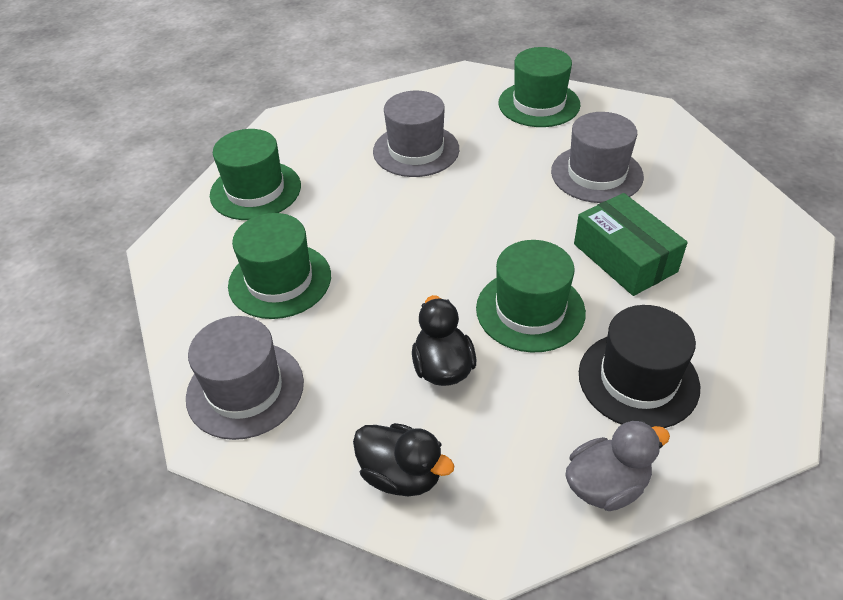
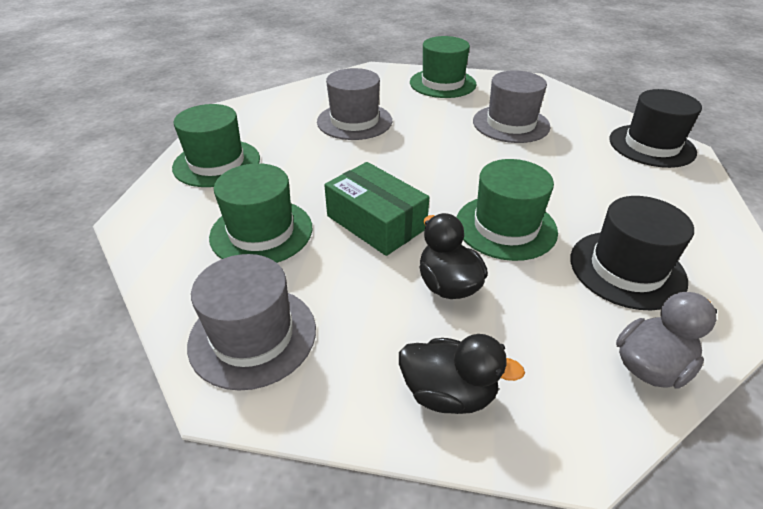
camera: 15 degrees left, 5 degrees down
(624, 258) = (564, 178): green box -> green box (376, 222)
(756, 225) = (651, 146): none -> black hat

